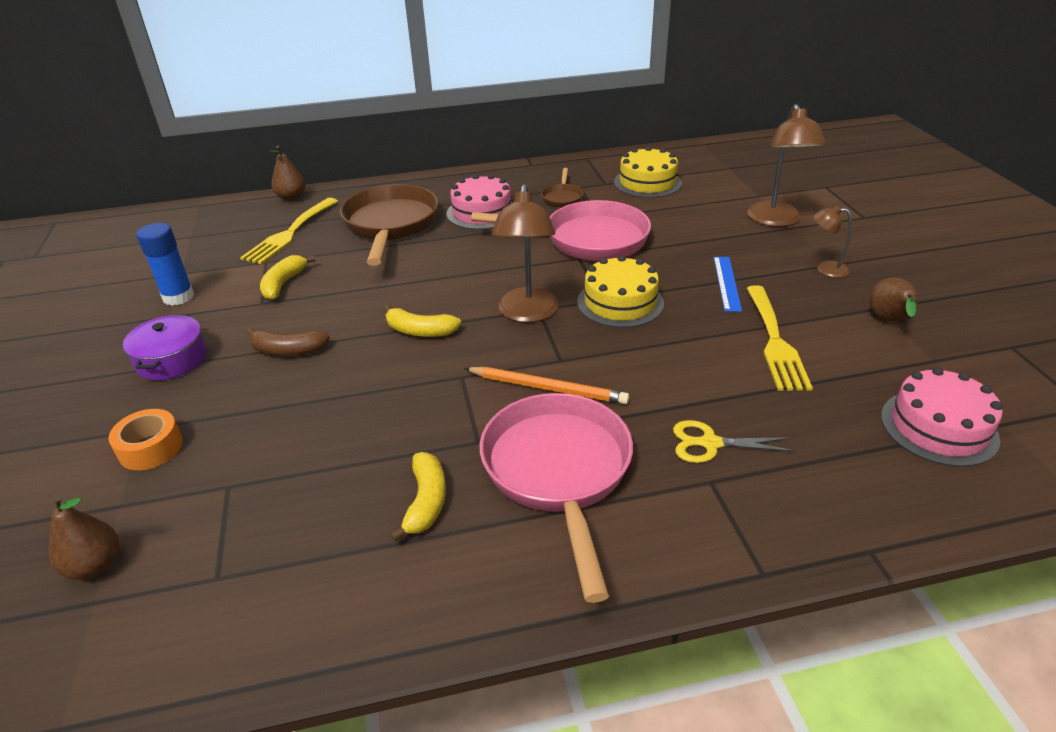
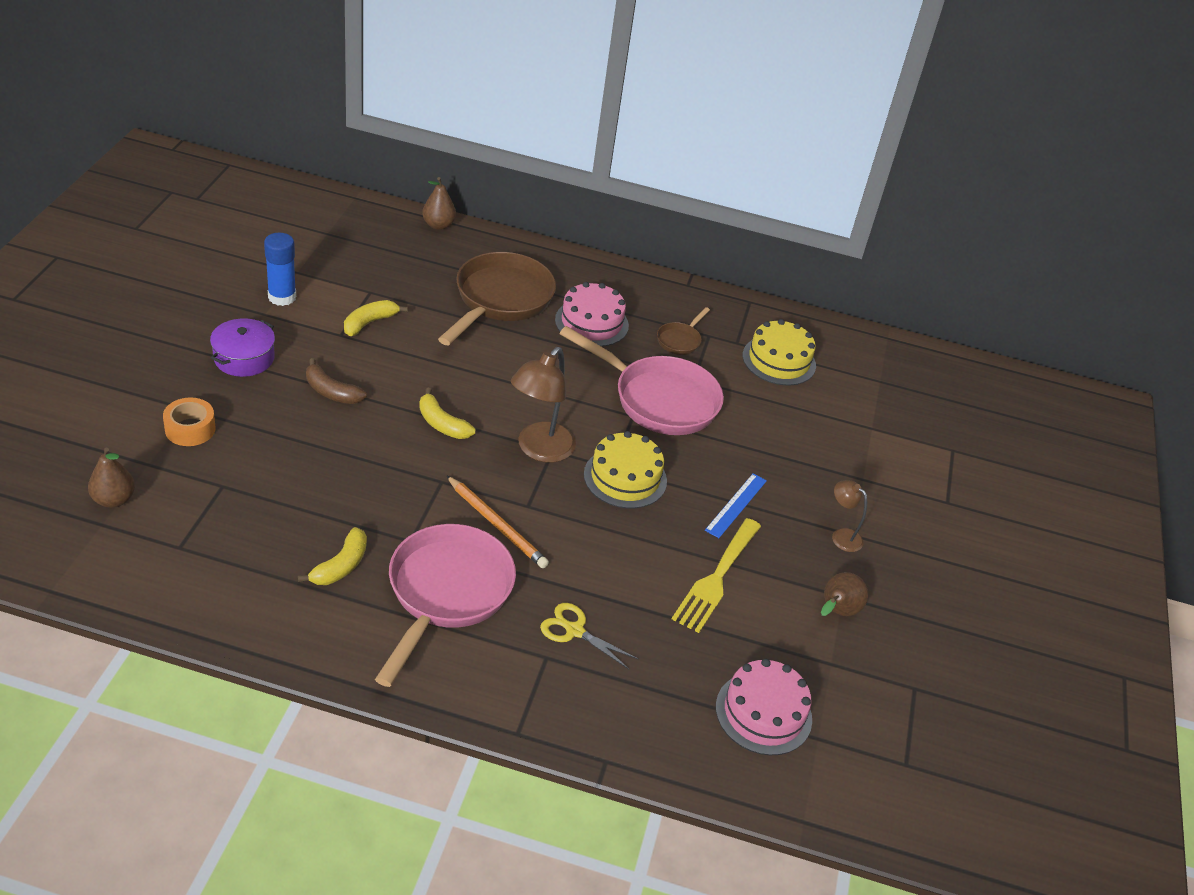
camera: 20 degrees right, 5 degrees up
(290, 233) = (409, 268): yellow fork -> none
(776, 220) = (856, 464): brown lamp -> none

